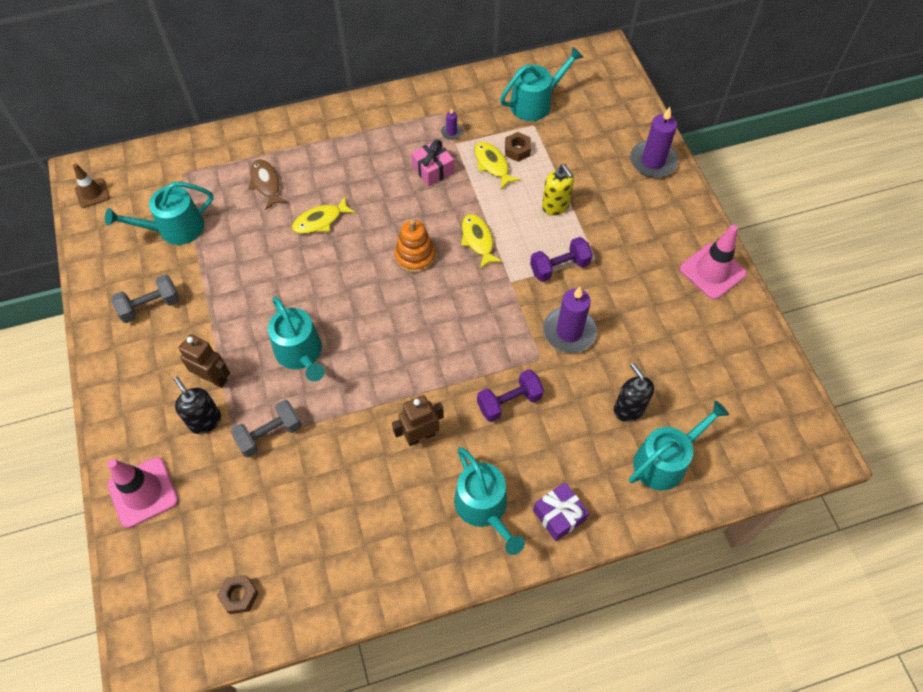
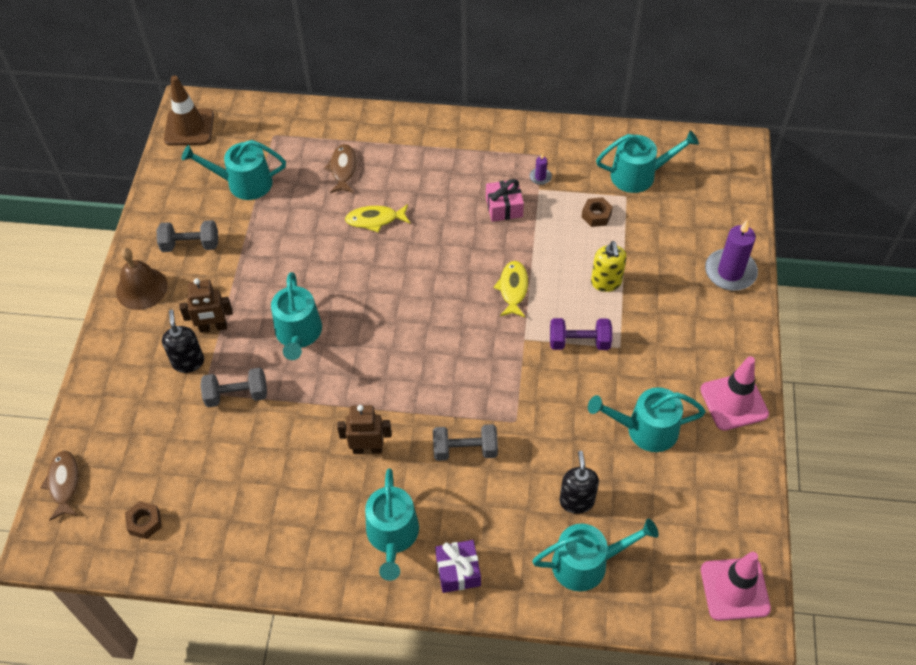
camera: 25 degrees right, 5 degrees down
(92, 193) = (189, 127): brown traffic cone -> brown traffic cone, size x1.63
(121, 366) = (141, 288): none -> brown bell
(135, 592) = (64, 483): none -> brown fish
(143, 492) = (109, 403): pink traffic cone -> pink traffic cone (734, 589)
(213, 378) = (213, 327): brown robot -> brown robot turned 120 degrees clockwise
(415, 256) = (446, 283): orange stacking toy -> none
(492, 165) = (564, 221): yellow fish -> none
(509, 402) = (465, 450): purple dumbbell -> grey dumbbell
(569, 331) = (556, 406): purple candle -> none
(653, 323) = (645, 429): none -> turquoise watering can

